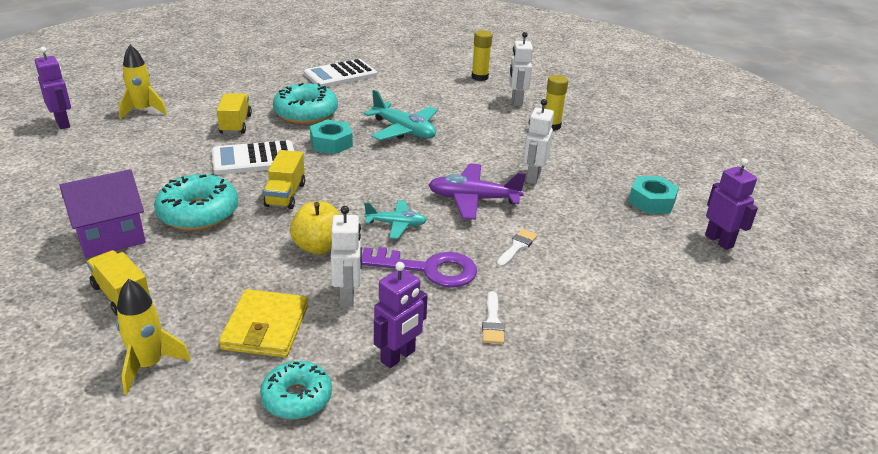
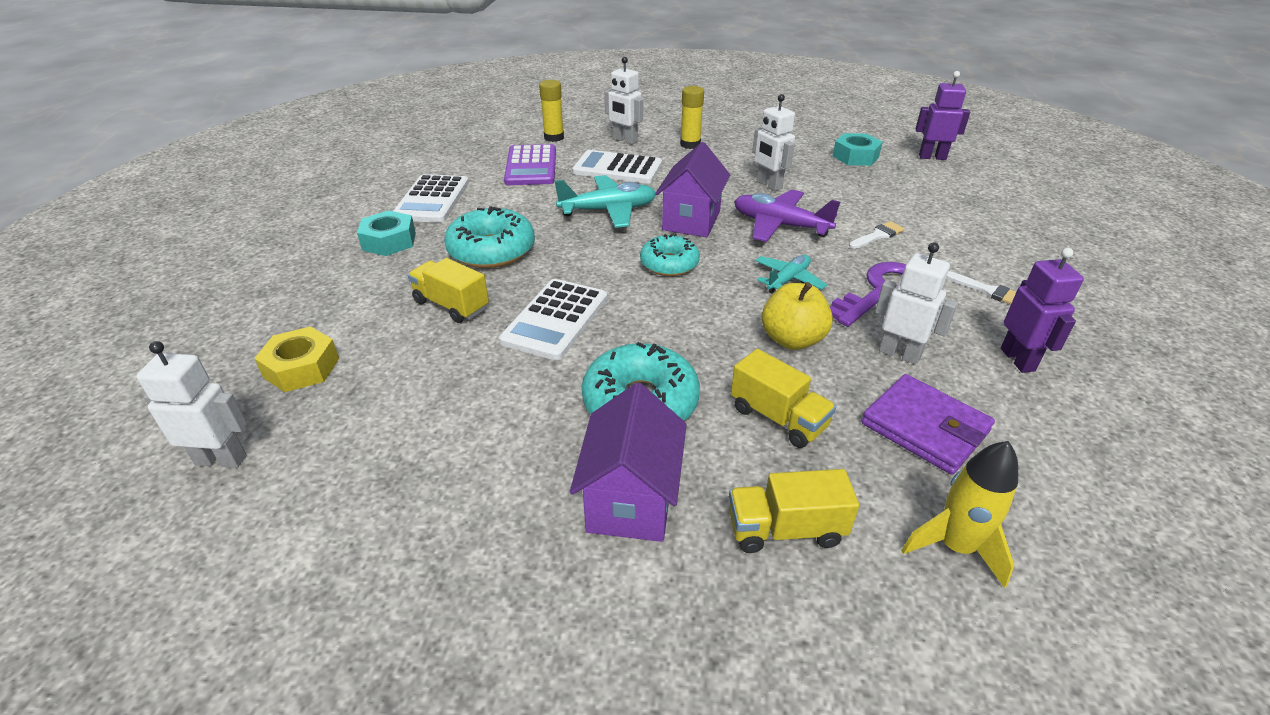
camera: 50 degrees left, 5 degrees up
(63, 123) = (221, 459): purple robot -> white robot
(143, 111) = (302, 368): yellow rocket -> yellow nut
(265, 327) = (925, 427): yellow wallet -> purple wallet
(285, 195) = (663, 325): yellow truck -> yellow truck (778, 418)
(297, 397) = (1061, 446): turquoise donut -> turquoise donut (669, 264)
(331, 143) = (582, 259): turquoise nut -> turquoise nut (389, 241)
(426, 85) = (531, 166): none -> purple calculator
(431, 163) = (691, 221): none -> purple house
(468, 113) = (617, 168): none -> white calculator
(473, 199) = (780, 225): purple plane -> purple plane turned 75 degrees clockwise
(517, 247) = (878, 235): white brush -> white brush turned 75 degrees clockwise

